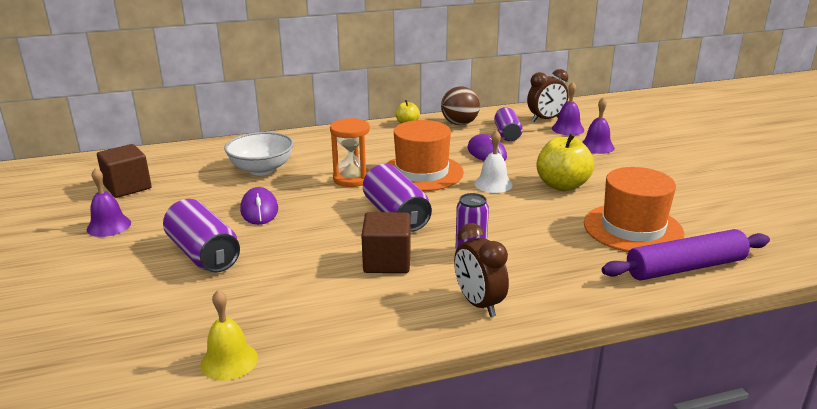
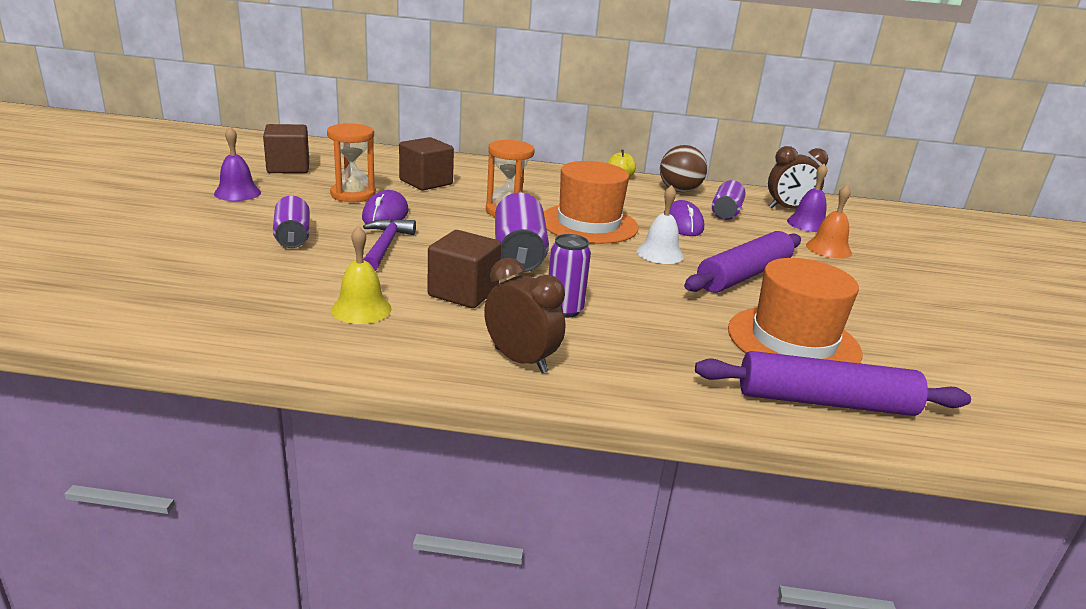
camera: 20 degrees right, 0 degrees up
(203, 254) = (293, 237): purple can -> purple can, size x0.66
(213, 198) = (353, 195): none -> orange hourglass
(229, 361) = (212, 331): yellow bell -> yellow bell (361, 309)
(261, 169) = (426, 182): white bowl -> brown cube
(288, 240) = (385, 246): none -> purple hammer
(478, 304) = (521, 360): brown clock -> brown clock turned 135 degrees clockwise
(562, 185) = (743, 275): yellow apple -> purple rolling pin
(597, 146) = (828, 249): purple bell -> orange bell

